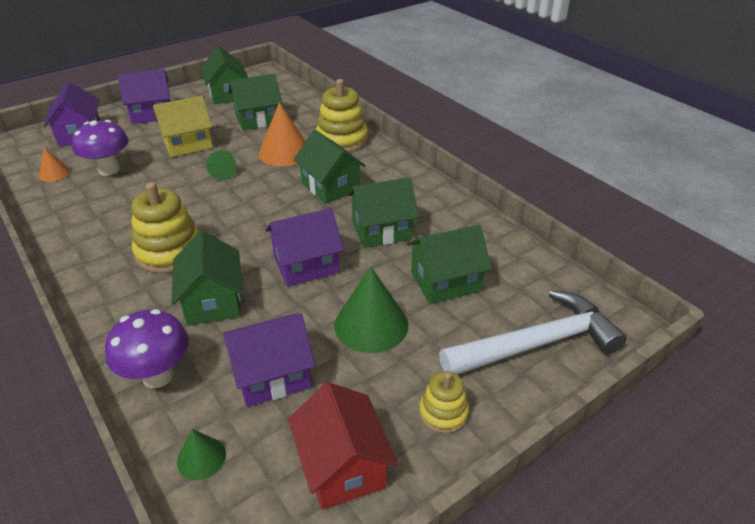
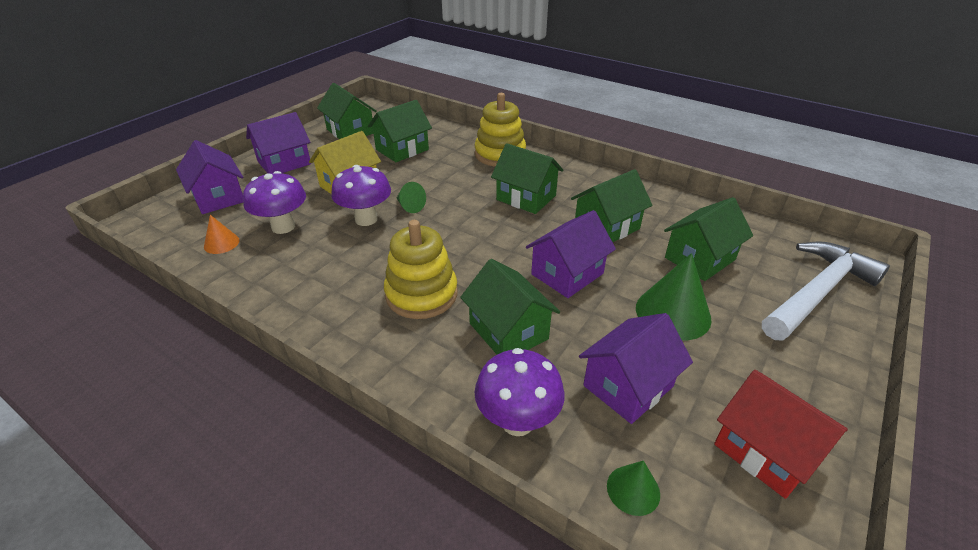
camera: 20 degrees left, 0 degrees up
(177, 177) = (366, 219): none -> purple mushroom
(284, 152) = (455, 175): orange cone -> none
(443, 412) = (801, 373): yellow stacking toy -> none

